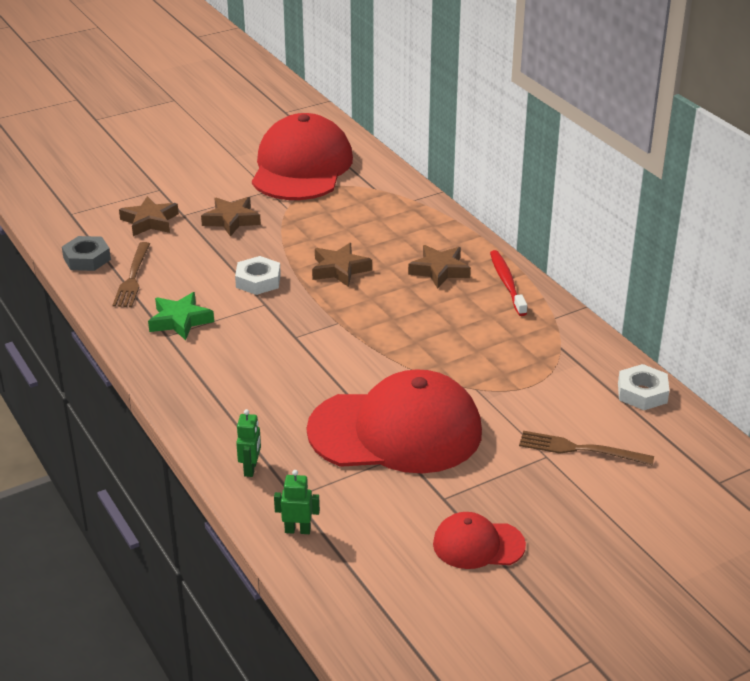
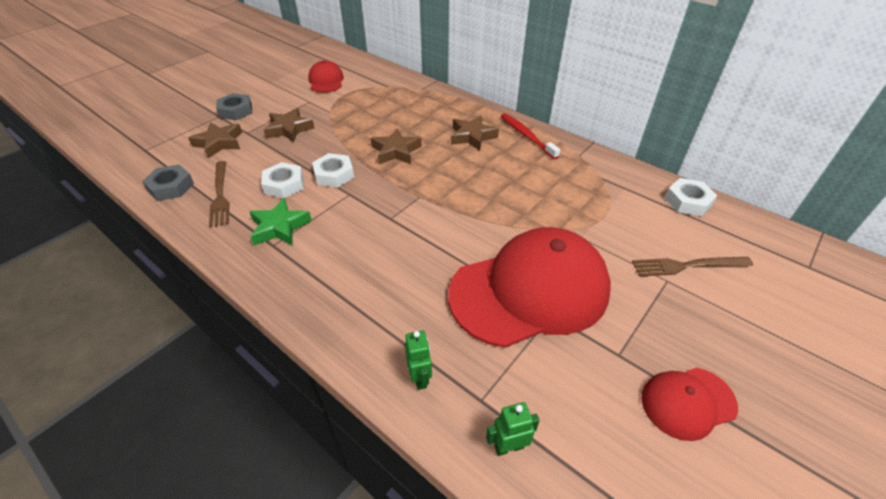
camera: 20 degrees left, 10 degrees up
(180, 187) = (236, 111): none -> grey nut
(201, 280) = (284, 184): none -> white nut
(301, 167) = (326, 81): red cap -> red cap, size x0.48

